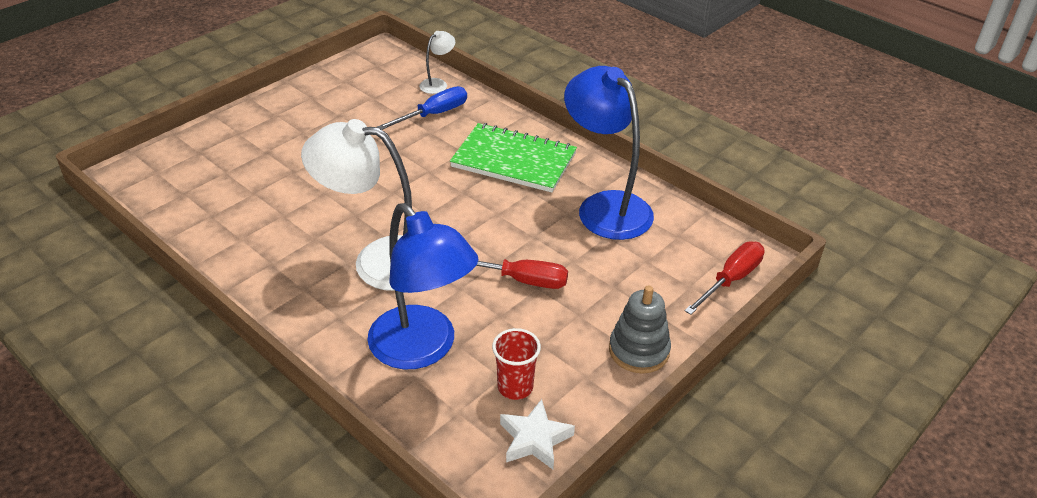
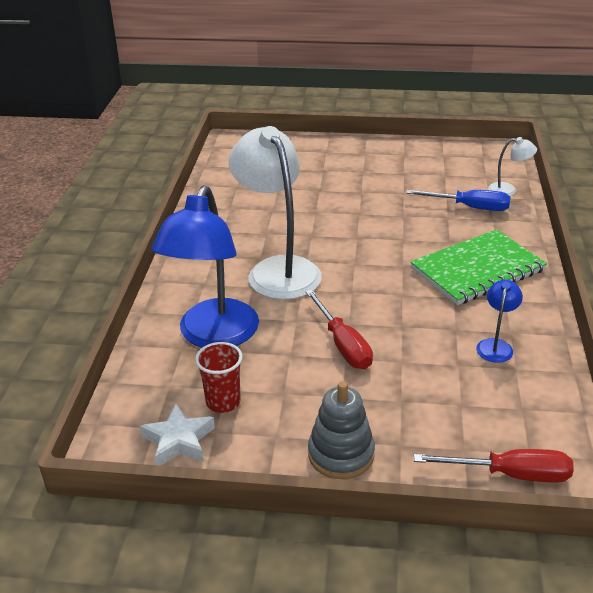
camera: 55 degrees right, 5 degrees down
(513, 160) = (477, 270): green notebook -> green notebook turned 75 degrees clockwise
(605, 206) = (495, 345): blue lamp -> blue lamp, size x0.44

